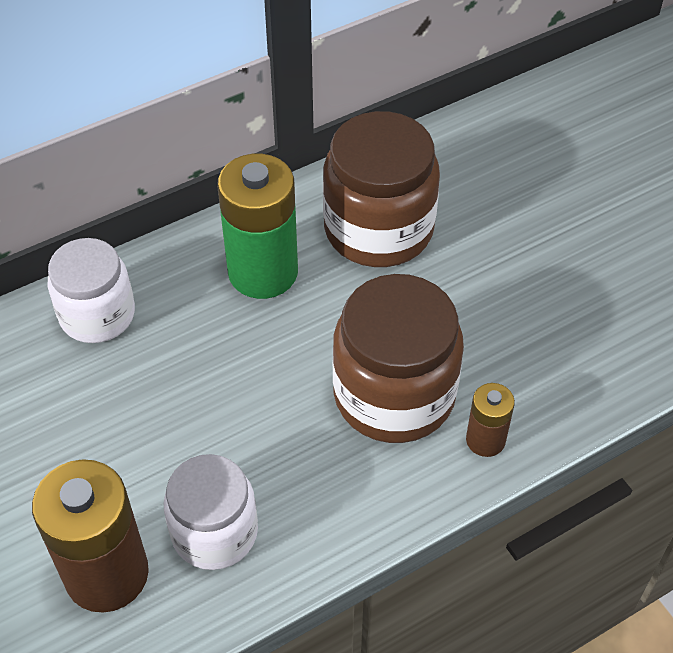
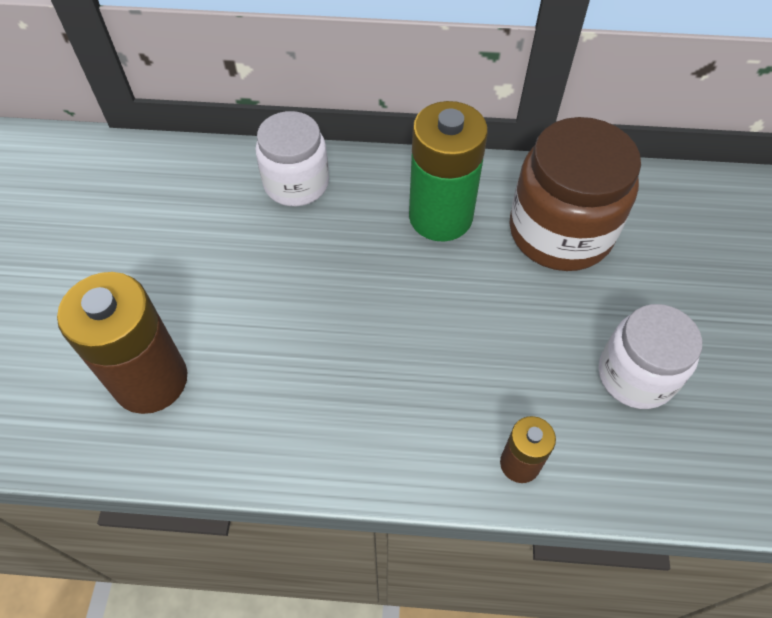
camera: 35 degrees right, 5 degrees up
(214, 532) = (248, 399): white jar -> white jar (636, 375)
(394, 394) = (470, 375): brown jar -> none

